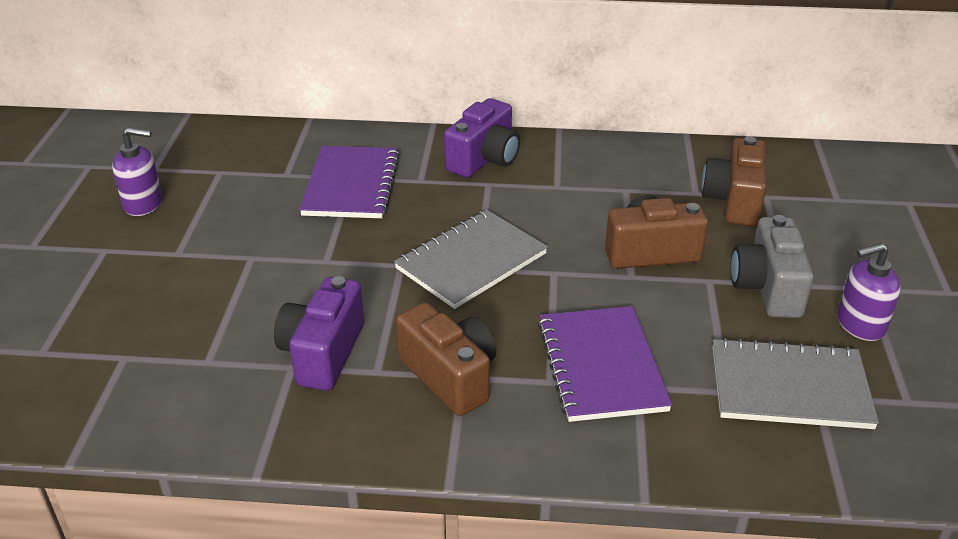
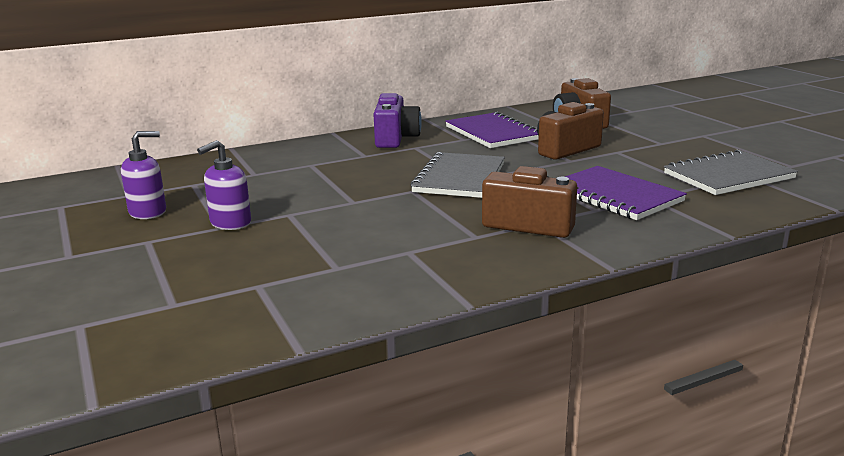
camera: 30 degrees left, 15 degrees down
(322, 353) = (422, 239): purple camera -> none
(351, 185) = (315, 167): purple notebook -> purple notebook (493, 133)
(767, 288) = (652, 147): grey camera -> none
(860, 324) = (722, 147): purple soap dispenser -> purple soap dispenser (230, 223)

